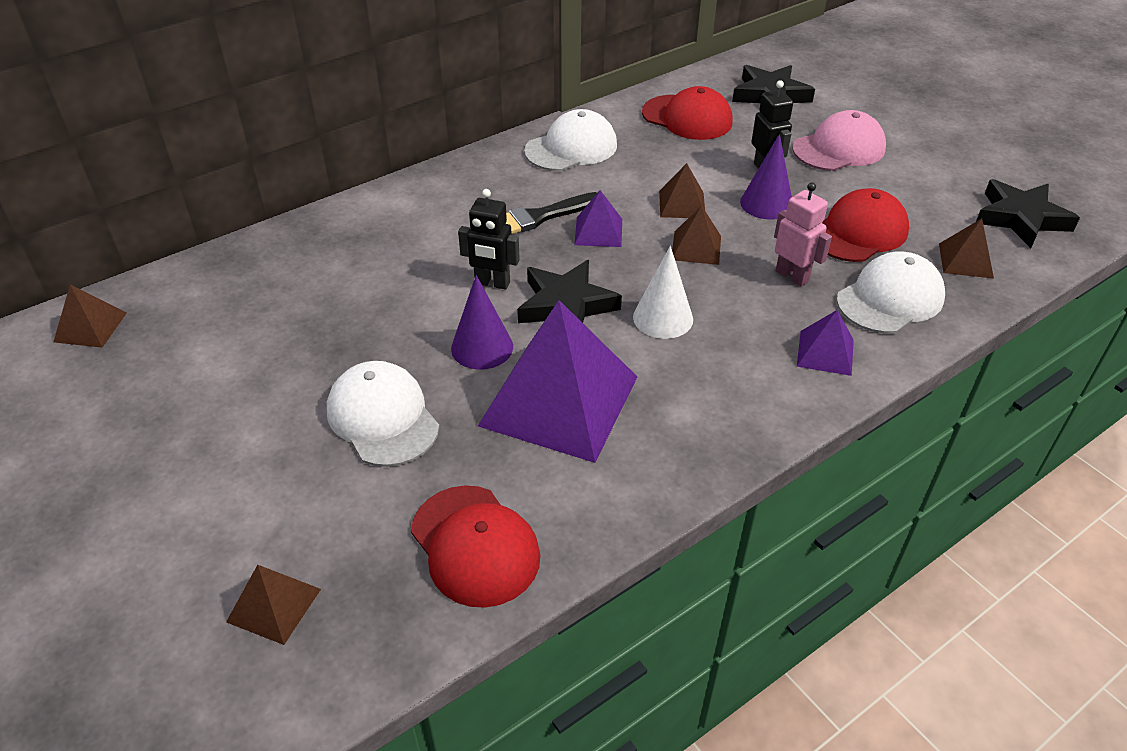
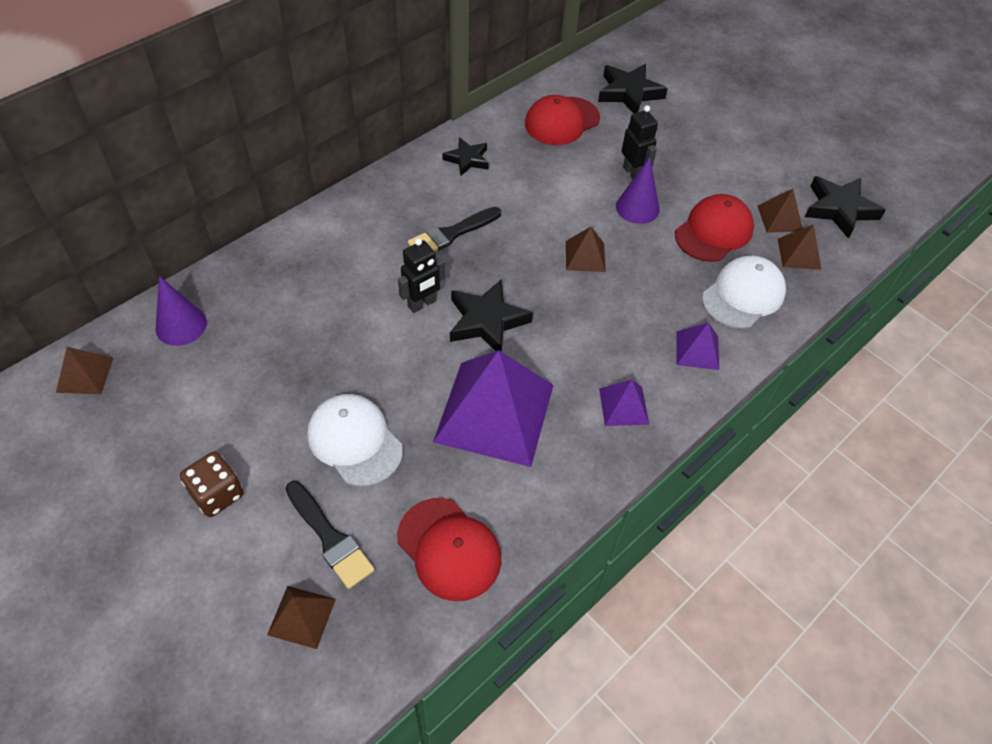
camera: 10 degrees left, 10 degrees up
(206, 460) = (217, 494): none -> brown dice
(329, 519) = (330, 537): none -> black brush
(482, 347) = (424, 367): purple cone -> purple cone (181, 325)
(492, 283) = (422, 304): black robot -> black robot turned 45 degrees counterclockwise
(571, 148) = (467, 159): white cap -> black star
(598, 231) = (502, 245): purple pyramid -> purple pyramid (623, 406)
(663, 318) = (566, 327): white cone -> none
(682, 204) = (568, 213): brown pyramid -> brown pyramid (780, 218)
(687, 118) = (562, 121): red cap -> red cap turned 120 degrees clockwise
(792, 276) = (665, 279): pink robot -> none
(839, 148) = (691, 147): pink cap -> none

